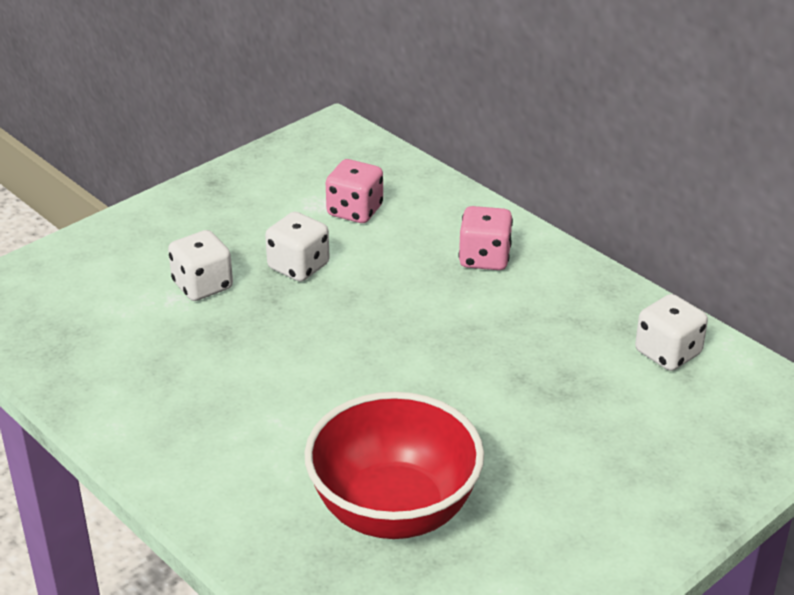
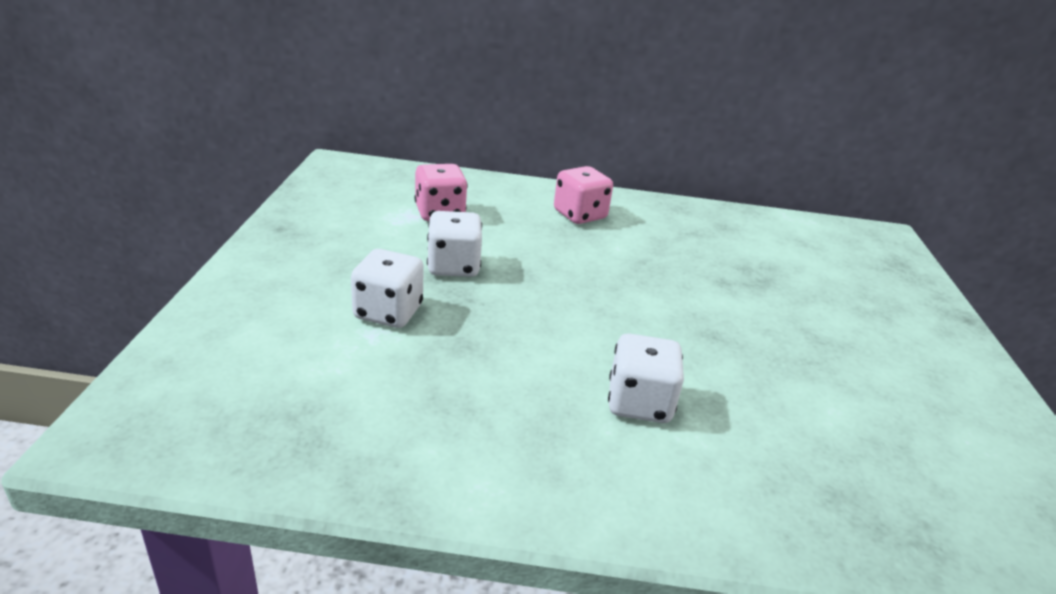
camera: 45 degrees left, 5 degrees down
(394, 511) = (816, 422): red bowl -> none
(668, 353) = (771, 232): white dice -> white dice (639, 403)

